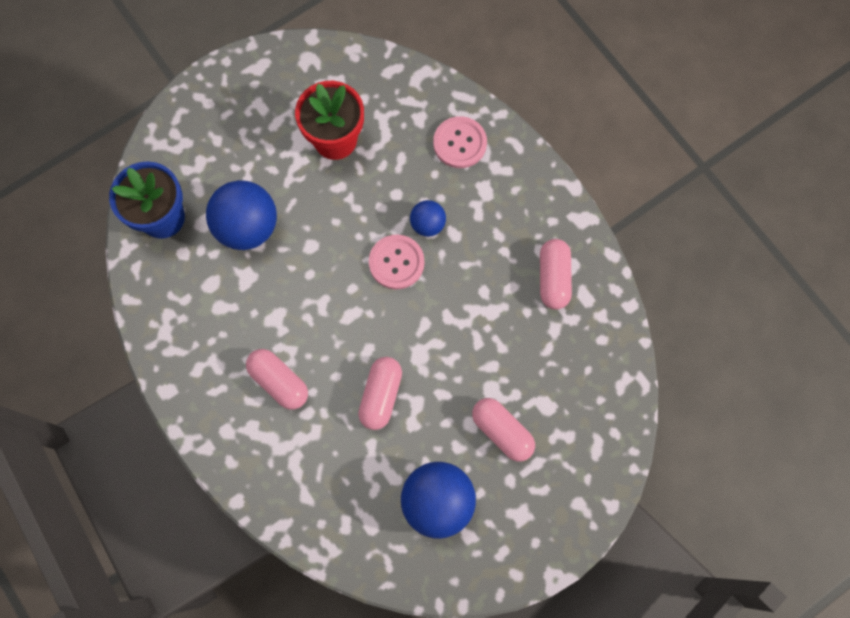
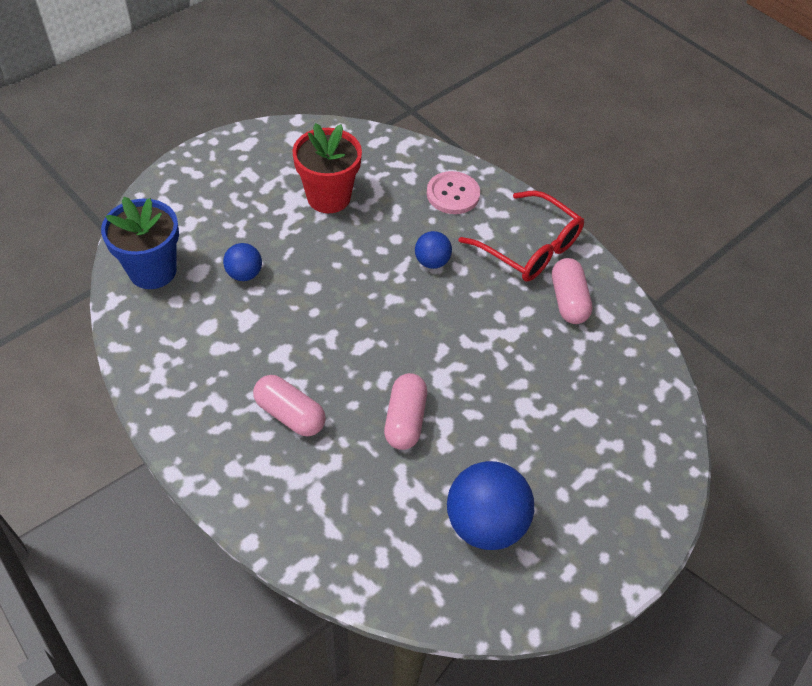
camera: 10 degrees left, 20 degrees down
(248, 227) = (244, 274): blue ball -> blue ball, size x0.53
(396, 262) = (404, 296): pink button -> none
(502, 431) = (544, 445): pink capsule -> none
(526, 214) = (529, 248): none -> red glasses

